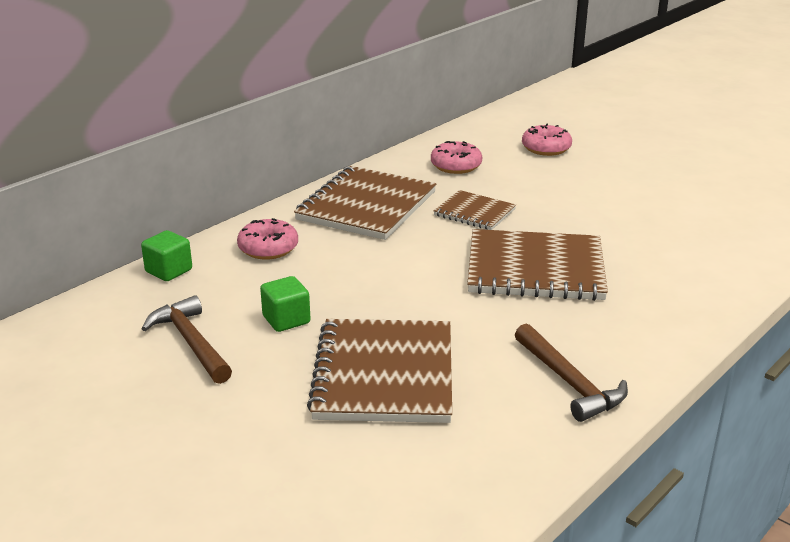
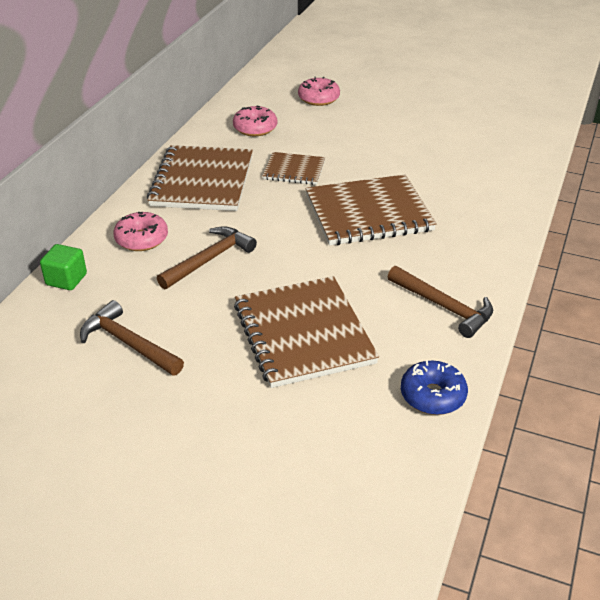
camera: 20 degrees left, 10 degrees up
(286, 320) = (197, 303): green cube -> none
(327, 281) = (209, 259): none -> brown hammer
(498, 473) = (432, 395): none -> blue donut

